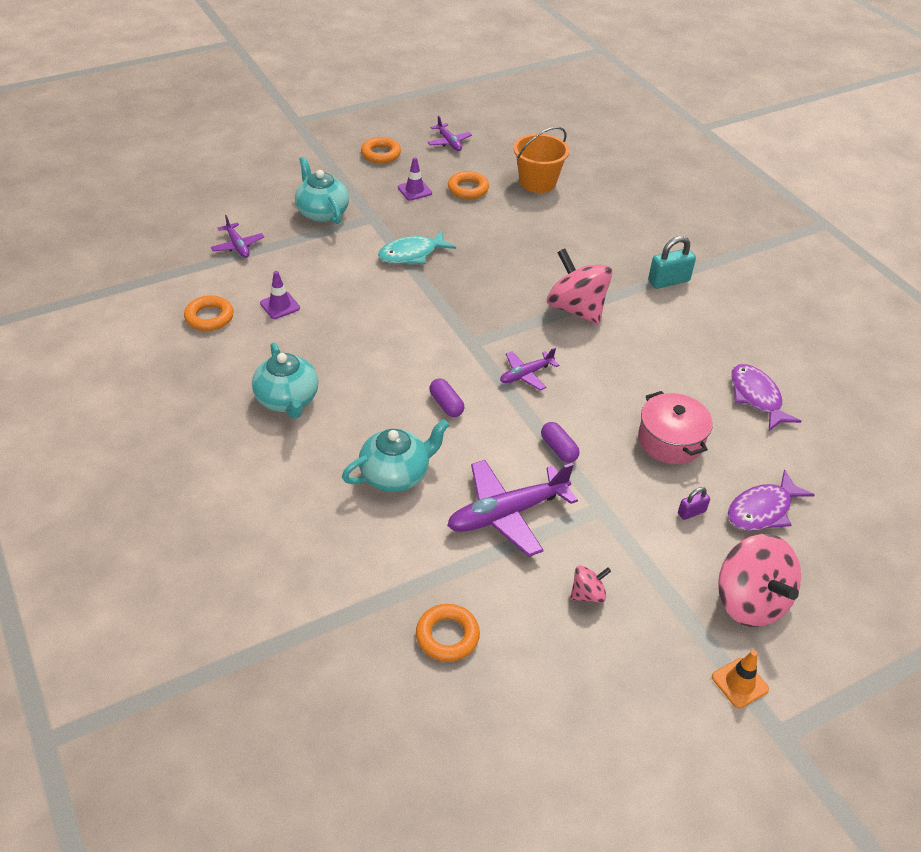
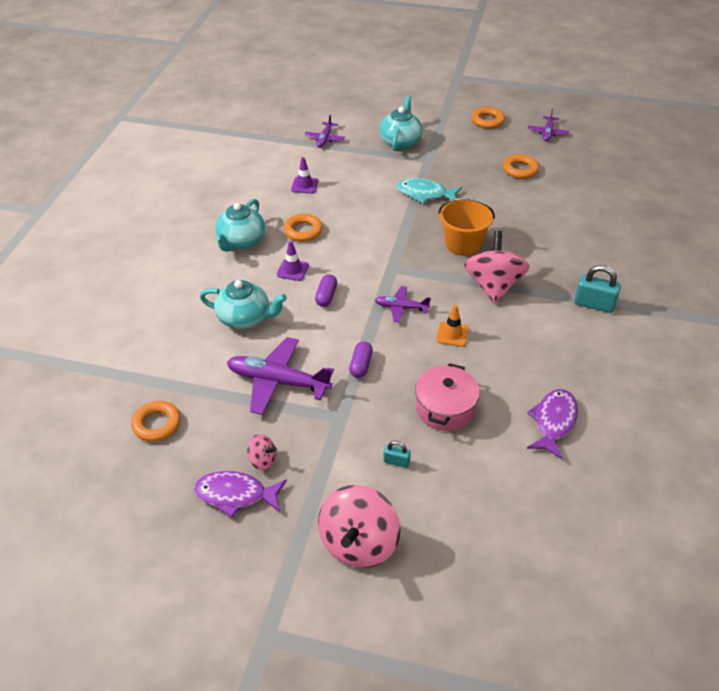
camera: 45 degrees right, 0 degrees up
(209, 317) = (258, 172): orange ring -> orange ring (303, 231)
(414, 190) = (480, 154): purple traffic cone -> purple traffic cone (293, 270)
(537, 182) = (580, 188): orange bucket -> orange bucket (463, 244)
(691, 512) = (396, 462): purple padlock -> turquoise padlock
(739, 683) = (283, 584): orange traffic cone -> orange traffic cone (452, 334)
(762, 510) = (450, 496): purple fish -> purple fish (235, 495)

